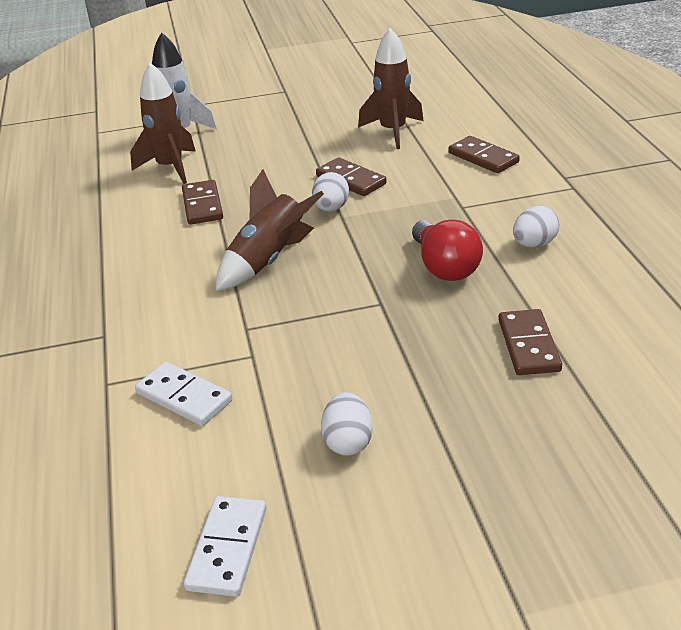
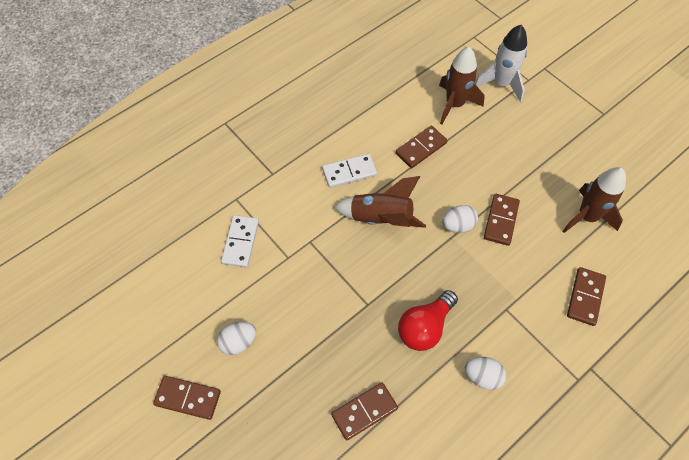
camera: 60 degrees right, 25 degrees up
(228, 548) = (147, 321): white domino -> white domino (349, 172)
(403, 527) = (188, 398): none -> brown domino

